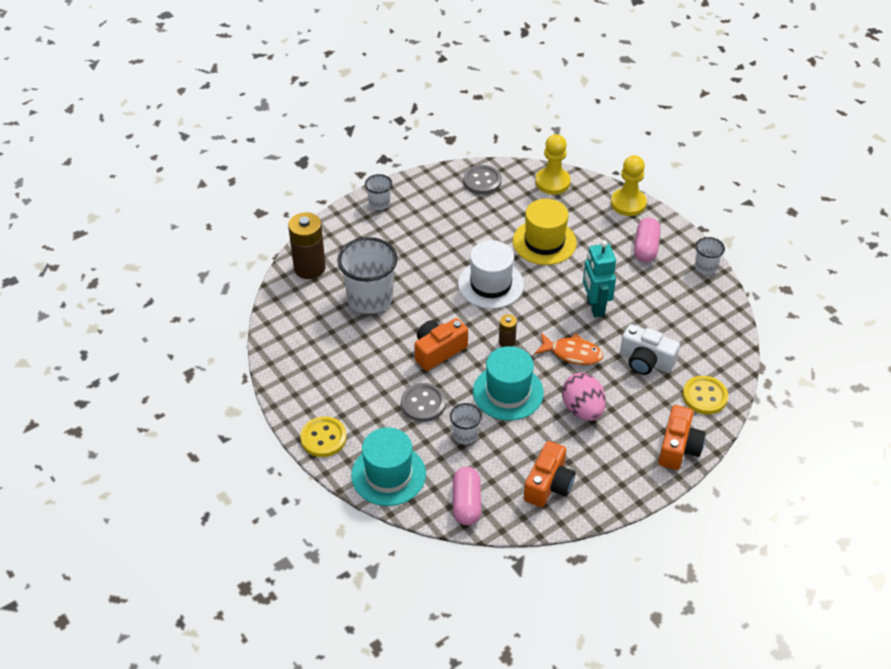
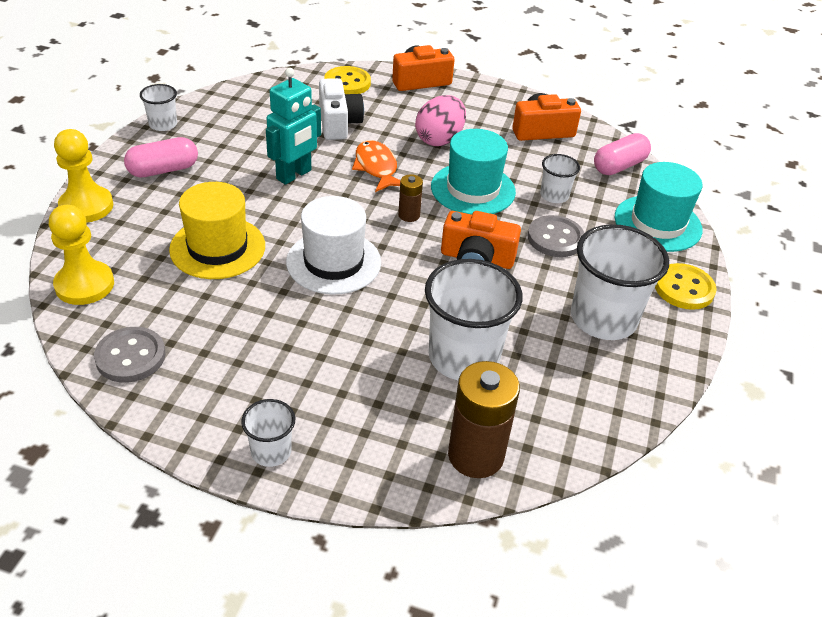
camera: 130 degrees left, 5 degrees down
(339, 378) = (603, 318): none -> white cup

